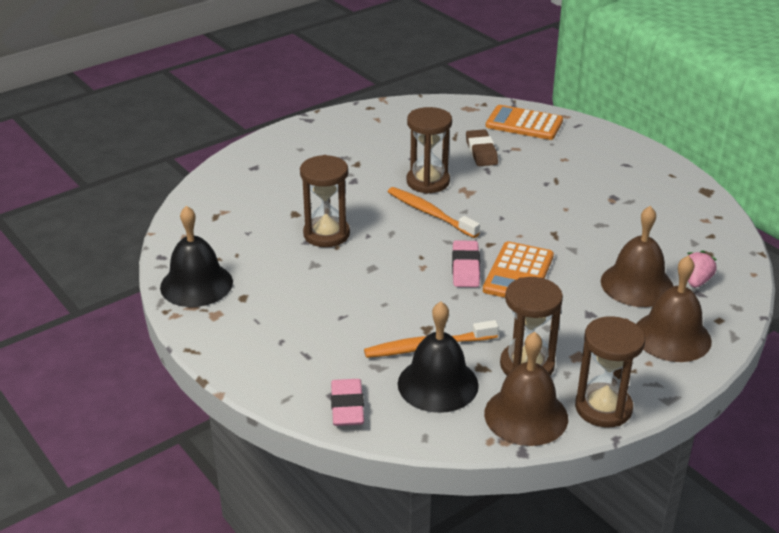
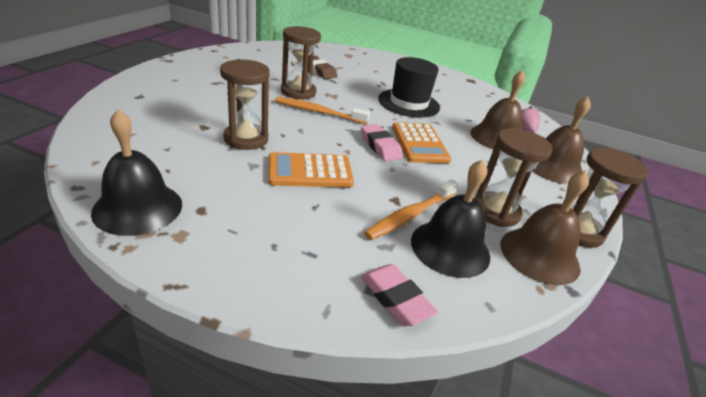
camera: 35 degrees left, 0 degrees up
(524, 124) = (332, 53): orange calculator -> orange calculator (310, 171)
(561, 216) = (408, 103): none -> black hat

